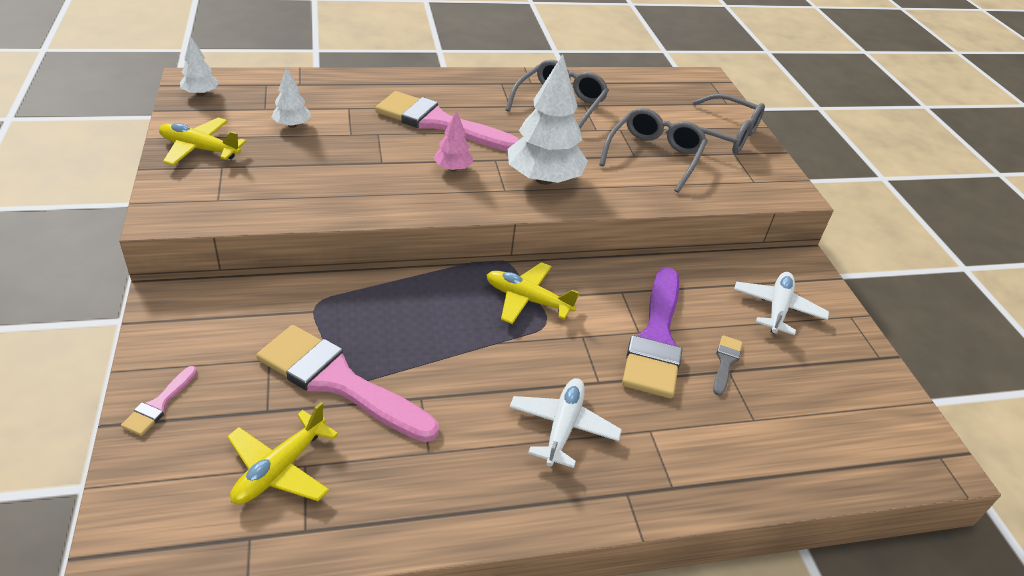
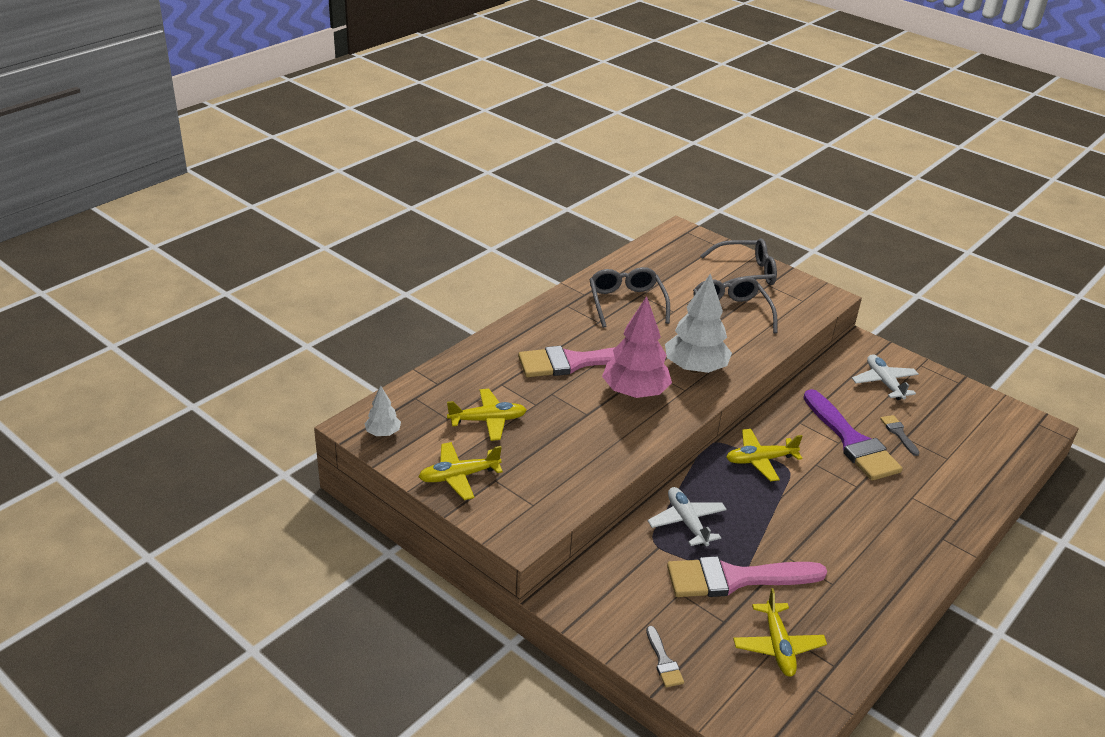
camera: 35 degrees left, 5 degrees down
(159, 404) = (663, 661): pink brush -> grey brush
(292, 125) = (488, 420): white tree -> yellow plane
(453, 168) = (634, 392): pink tree -> pink tree, size x2.03
(563, 427) = (873, 524): white plane -> white plane (687, 522)

